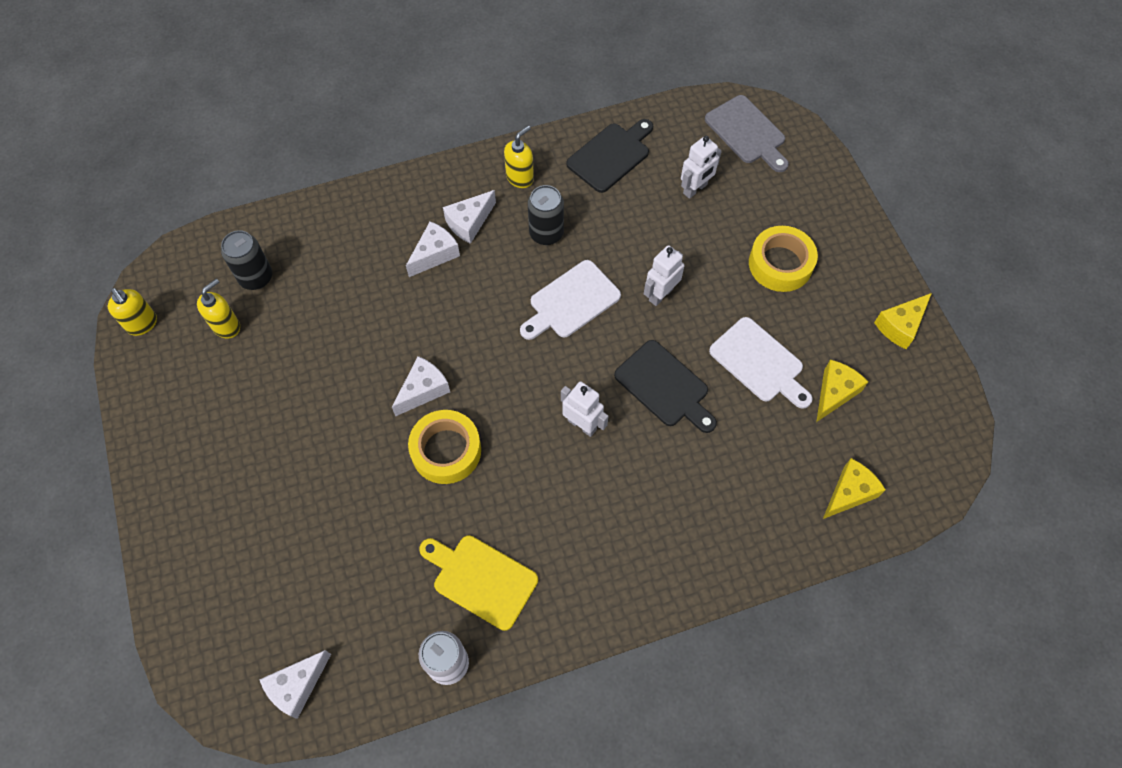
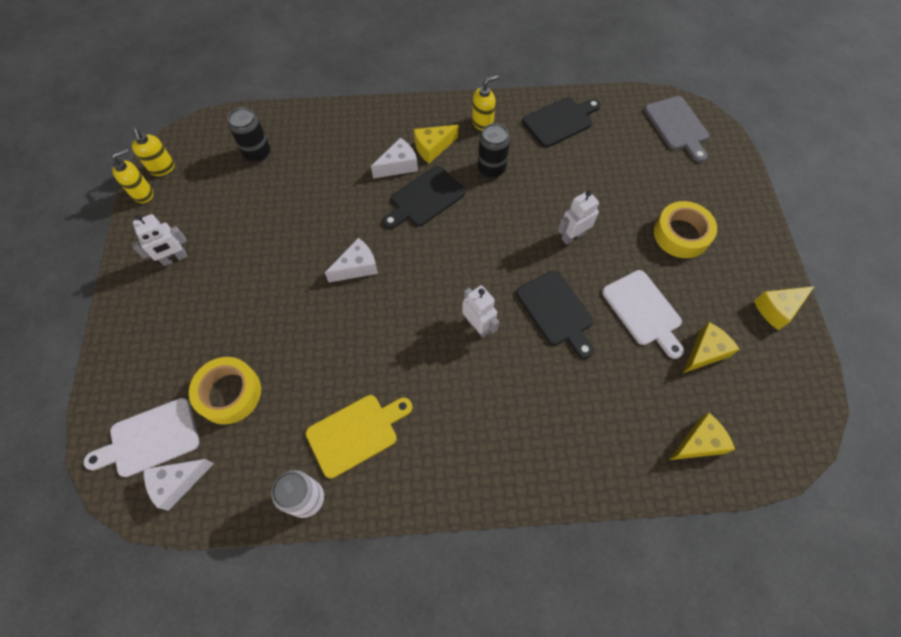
camera: 15 degrees right, 0 degrees up
(226, 326) = (223, 184): yellow soap dispenser -> yellow soap dispenser (143, 194)
(446, 450) = (360, 319): yellow tape -> yellow tape (229, 393)
(469, 222) = (432, 148): white cheese -> yellow cheese
(478, 288) = (425, 198): none -> black cutting board
(481, 579) = (356, 433): yellow cutting board -> yellow cutting board turned 105 degrees clockwise
(571, 301) = (496, 225): white cutting board -> white cutting board (150, 438)
(695, 189) = (623, 160): white robot -> white robot (174, 258)

